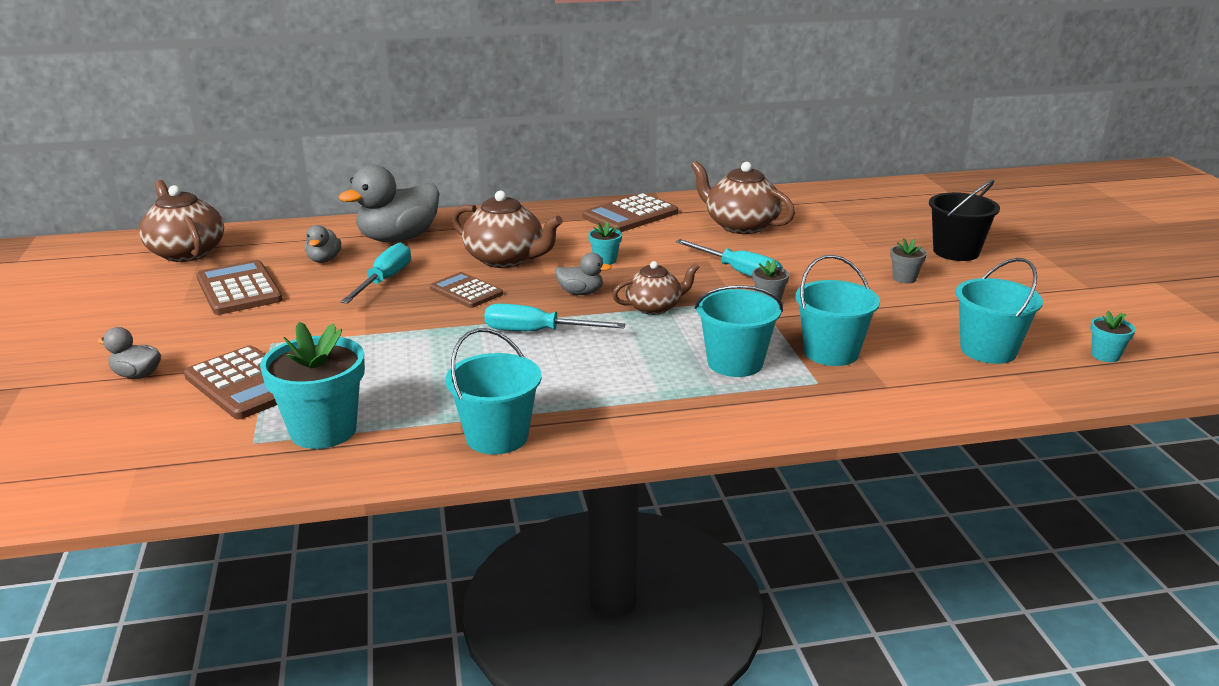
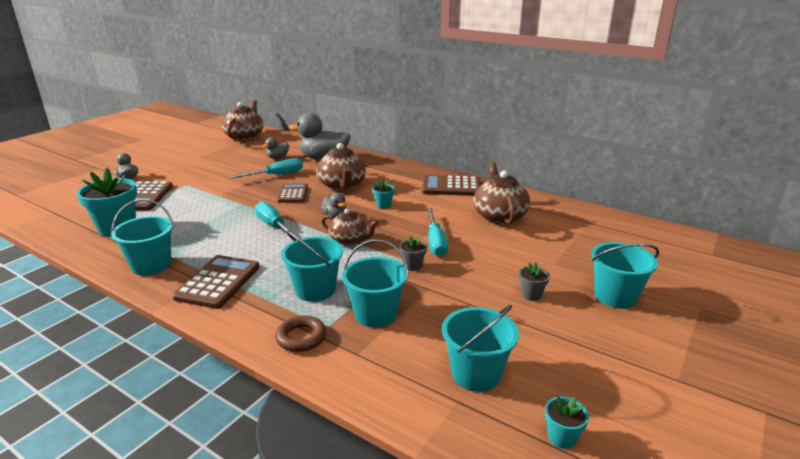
camera: 45 degrees right, 0 degrees up
(239, 289) = (226, 158): brown calculator -> brown calculator (218, 282)
(818, 402) = (301, 337): none -> brown ring
(956, 252) = (615, 296): black bucket -> turquoise bucket

